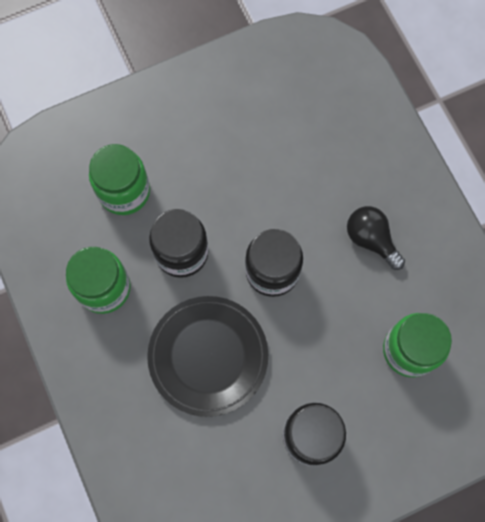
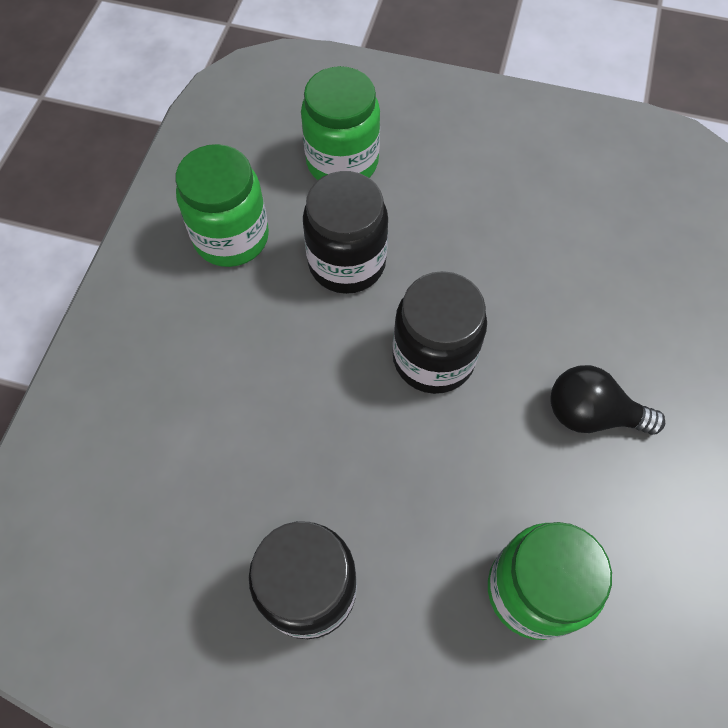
camera: 40 degrees right, 10 degrees down
(208, 356) = (273, 393): black plate -> none
(371, 239) = (591, 414): black light bulb -> black light bulb turned 75 degrees counterclockwise

